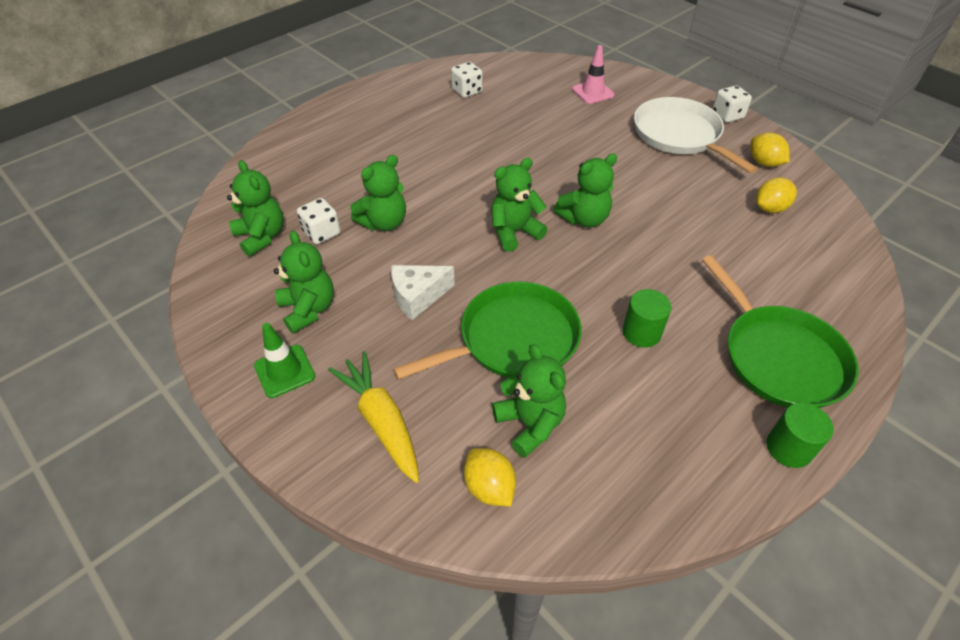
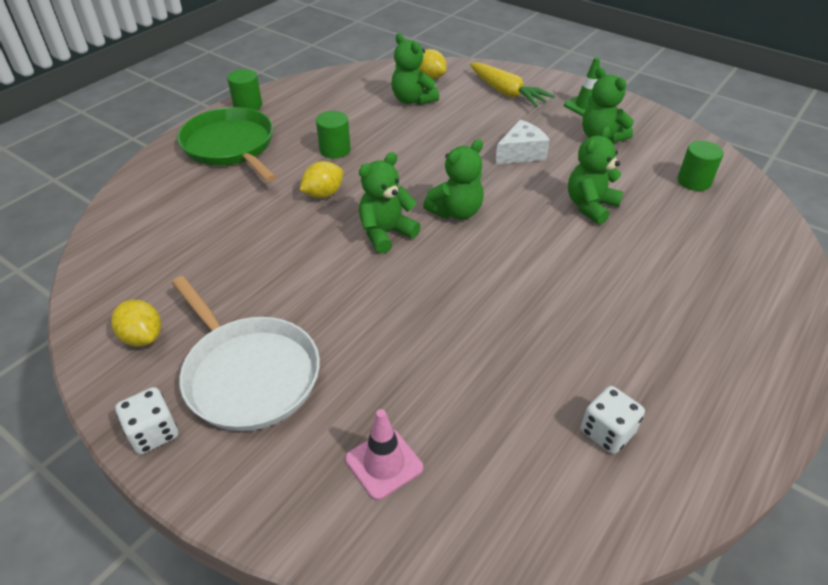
camera: 170 degrees right, 5 degrees down
(261, 236) = (694, 181): green teddy bear -> green cylinder
(322, 233) = (642, 190): white dice -> none
(512, 339) = (435, 136): green pan -> none
(770, 208) = (171, 269): yellow lemon -> yellow lemon (323, 194)

